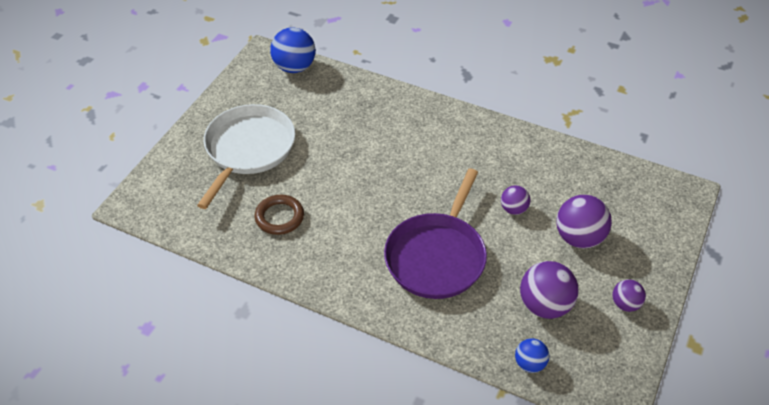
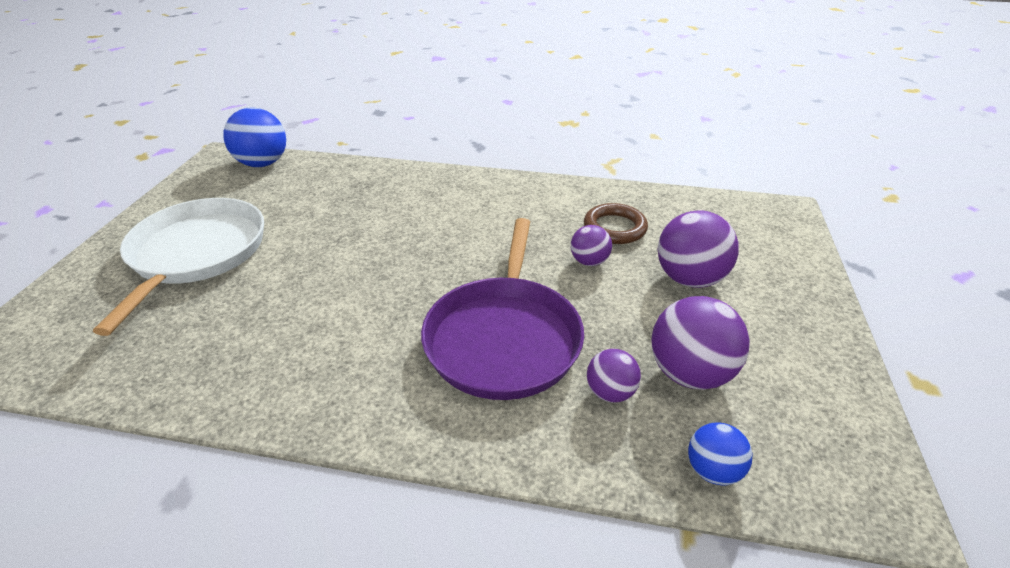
camera: 15 degrees left, 10 degrees down
(279, 217) = (246, 330): brown ring -> brown ring (614, 228)
(625, 304) = (798, 348): purple ball -> purple ball (610, 392)

